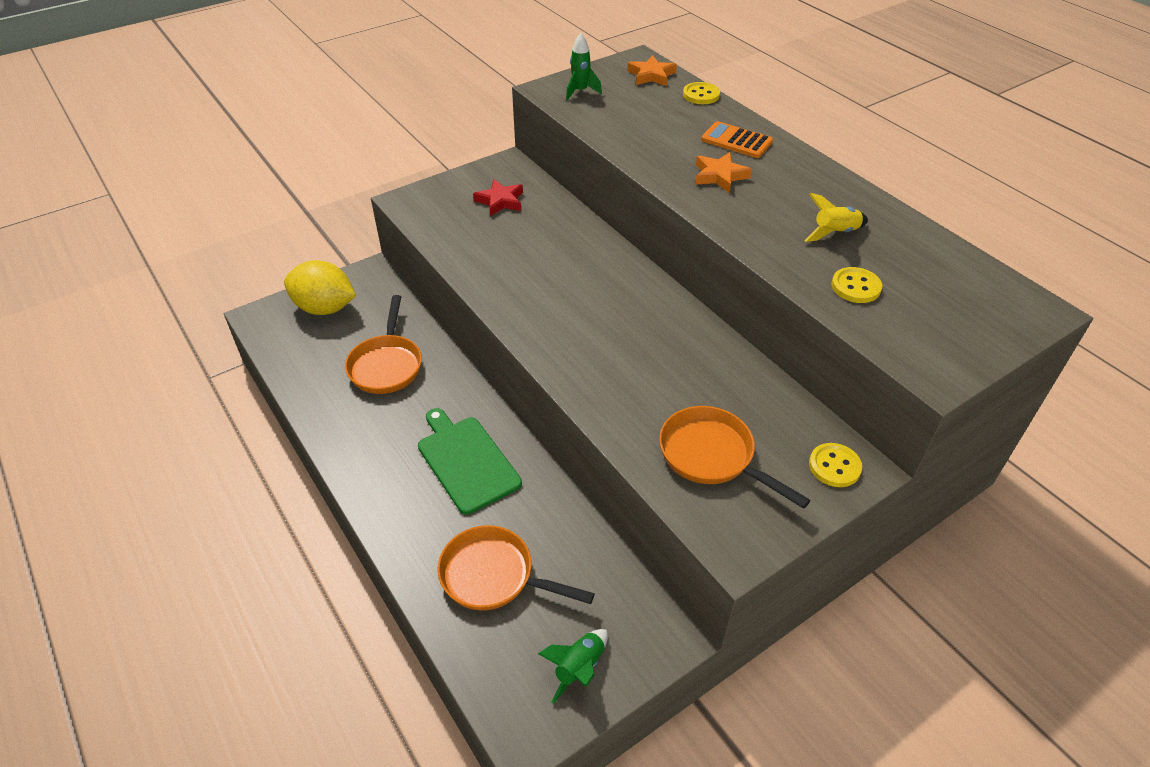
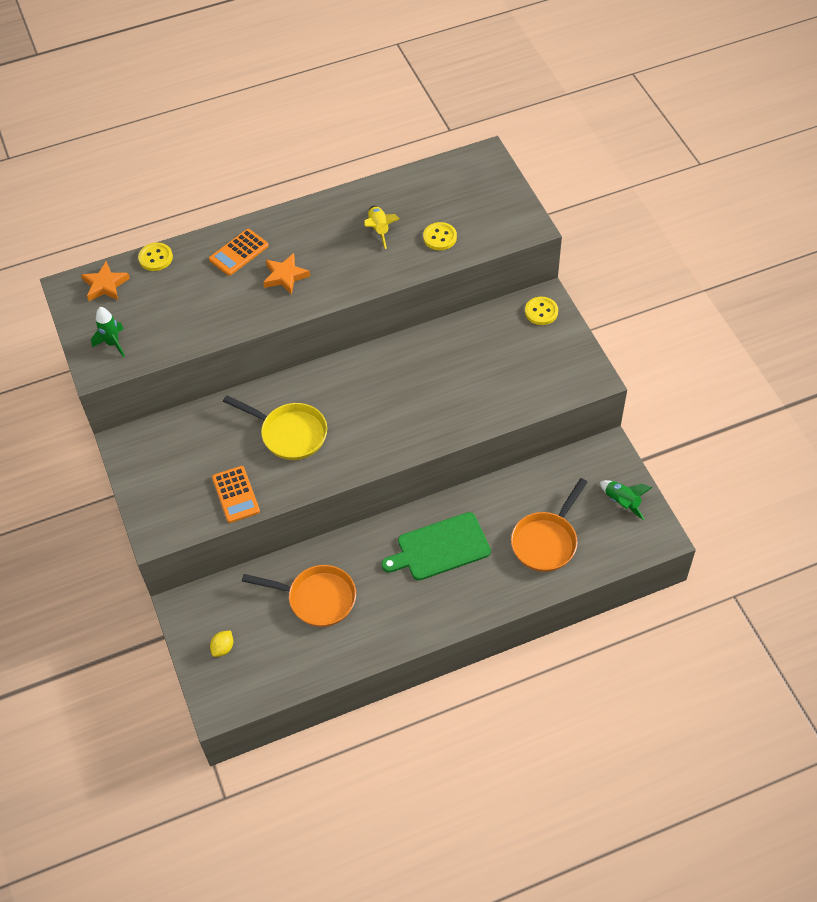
camera: 75 degrees left, 10 degrees up
(325, 308) = (223, 648): yellow lemon -> yellow lemon, size x0.42
(460, 241) = (236, 494): none -> orange calculator
(500, 201) = (185, 457): red star -> none
(548, 264) = (289, 433): none -> yellow pan
(712, 456) = (519, 373): orange pan -> none

